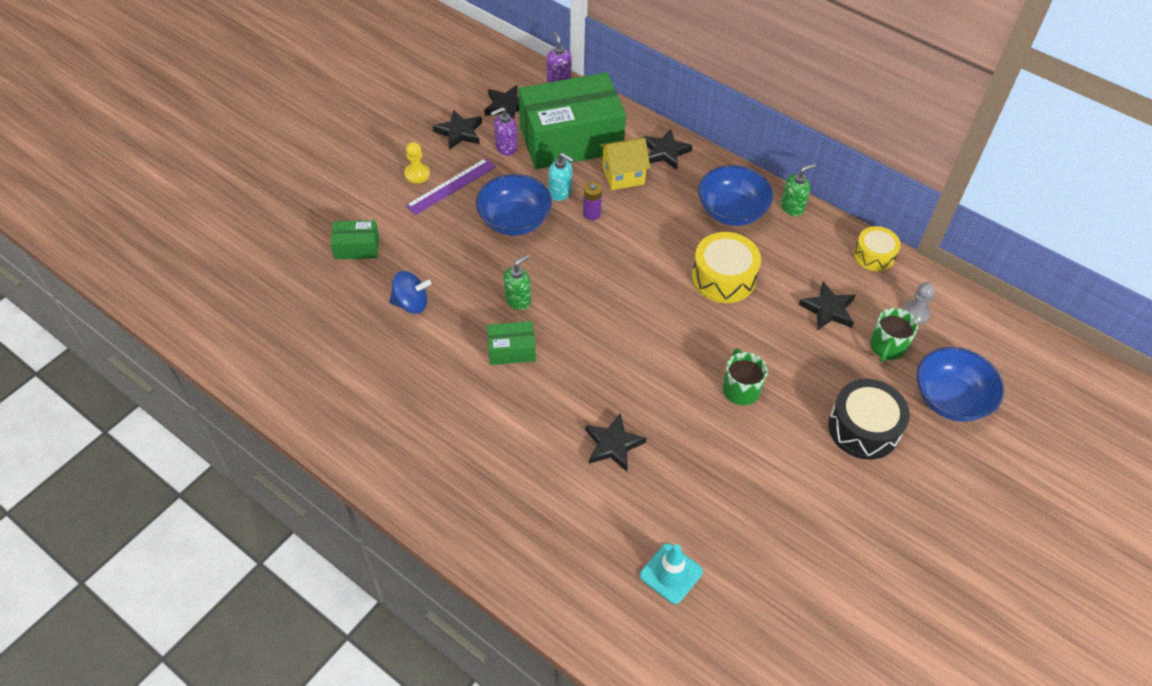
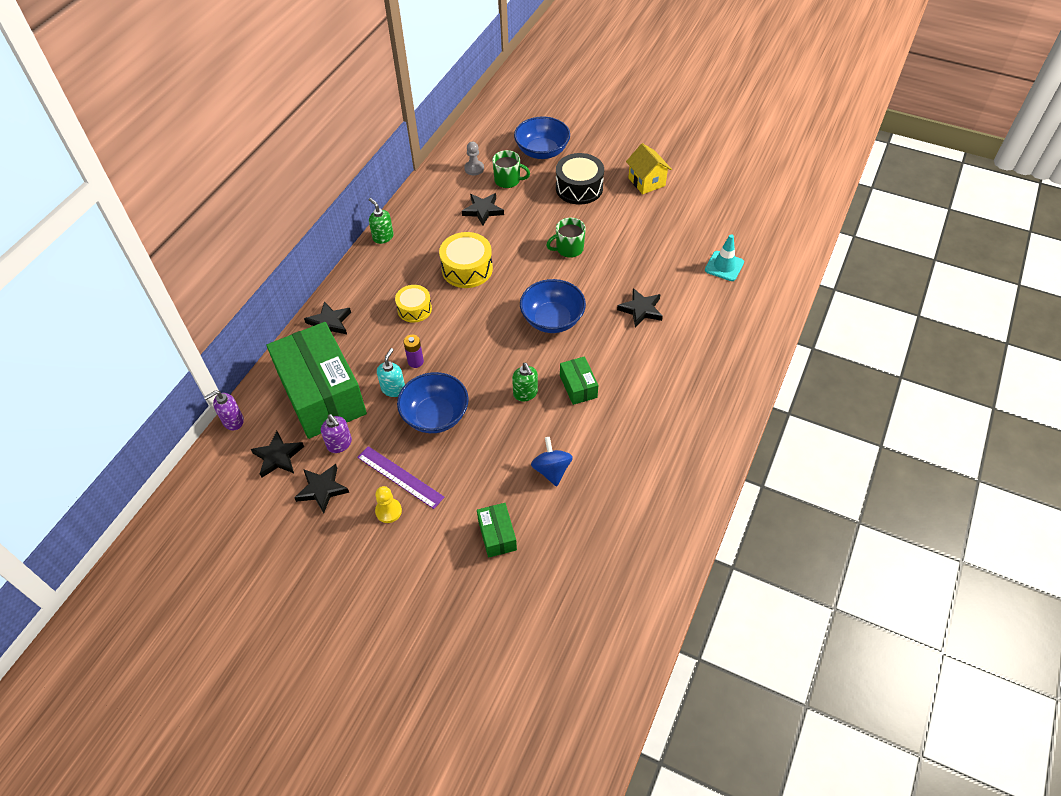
camera: 100 degrees left, 0 degrees up
(518, 300) = (525, 393): green soap dispenser -> green soap dispenser turned 150 degrees counterclockwise
(623, 175) = (364, 348): yellow house -> yellow house (646, 182)
(731, 211) = (394, 272): blue bowl -> blue bowl (552, 319)
(874, 255) = (424, 190): yellow drum -> yellow drum (414, 309)

